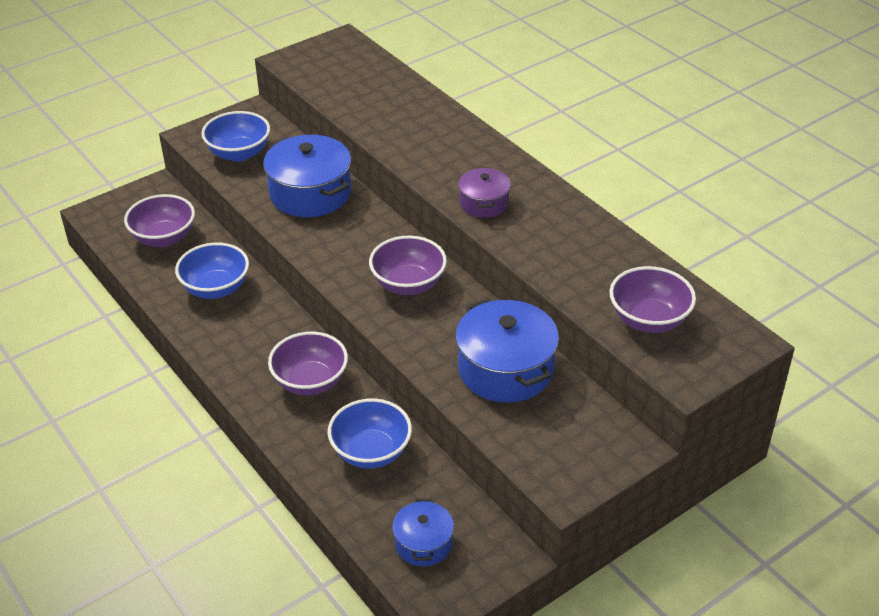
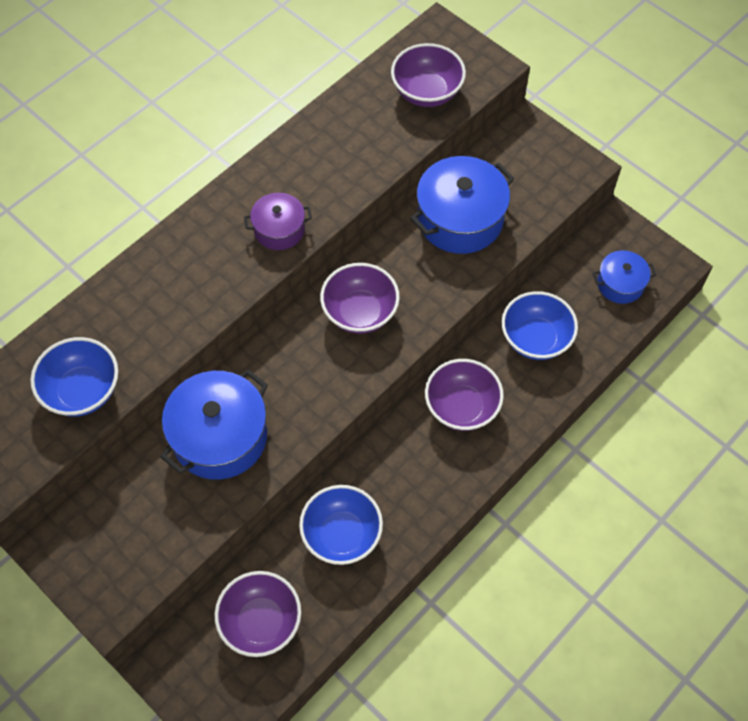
camera: 100 degrees left, 20 degrees up
(239, 153) = (145, 538): blue bowl -> blue bowl (82, 391)

